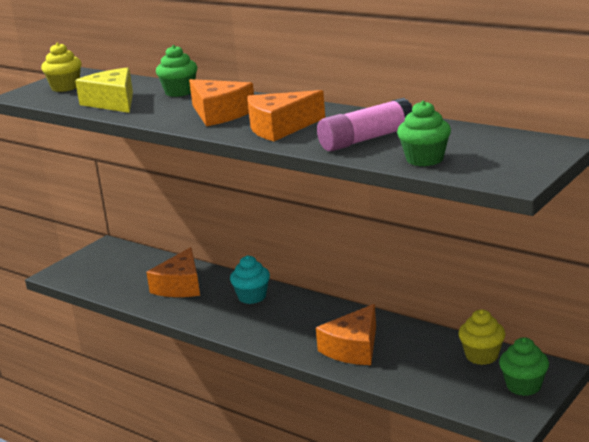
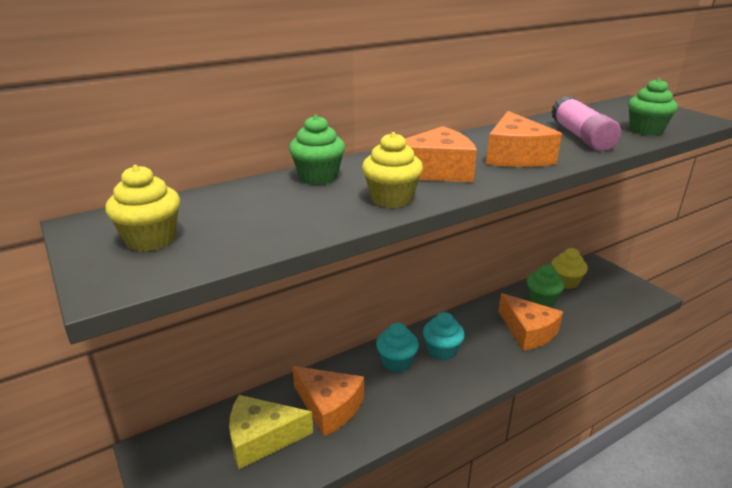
camera: 70 degrees left, 5 degrees up
(113, 102) = (295, 216): yellow cheese -> yellow cheese (261, 438)
(156, 114) = (391, 199): none -> yellow cupcake
(283, 312) = (442, 351): none -> turquoise cupcake
(523, 386) = (611, 280): green cupcake -> green cupcake (542, 300)

